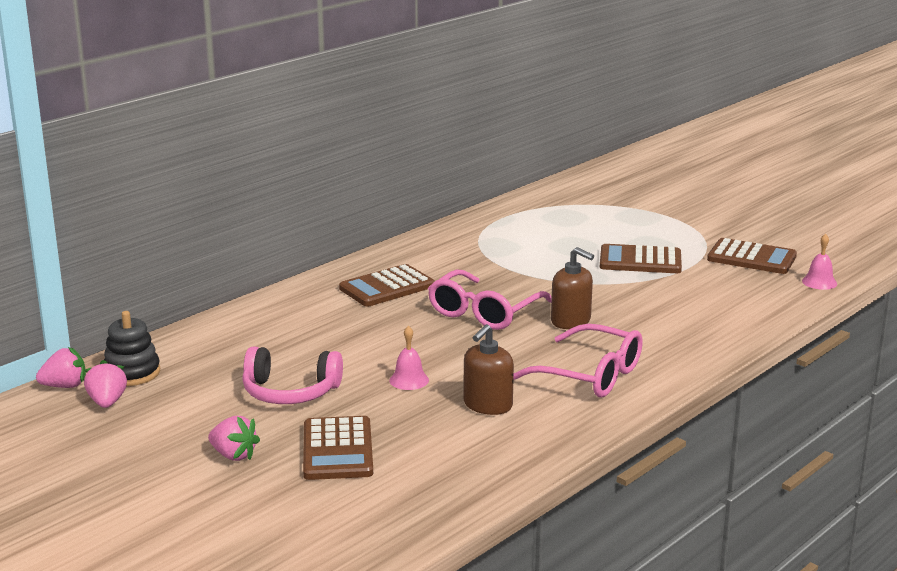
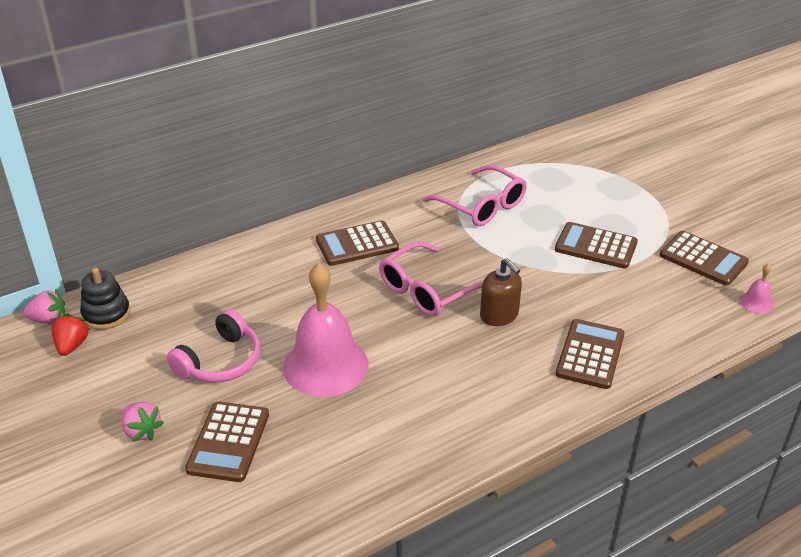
camera: 15 degrees right, 15 degrees up
(107, 402) = (72, 346): pink strawberry -> red strawberry
(290, 392) = (221, 361): pink headphones -> pink headphones turned 75 degrees counterclockwise
(409, 380) = (325, 365): pink bell -> pink bell, size x2.42
(487, 405) = (379, 411): brown soap dispenser -> none
(590, 375) = (487, 390): pink glasses -> pink glasses (482, 206)
(679, 337) = (590, 354): none -> brown calculator

